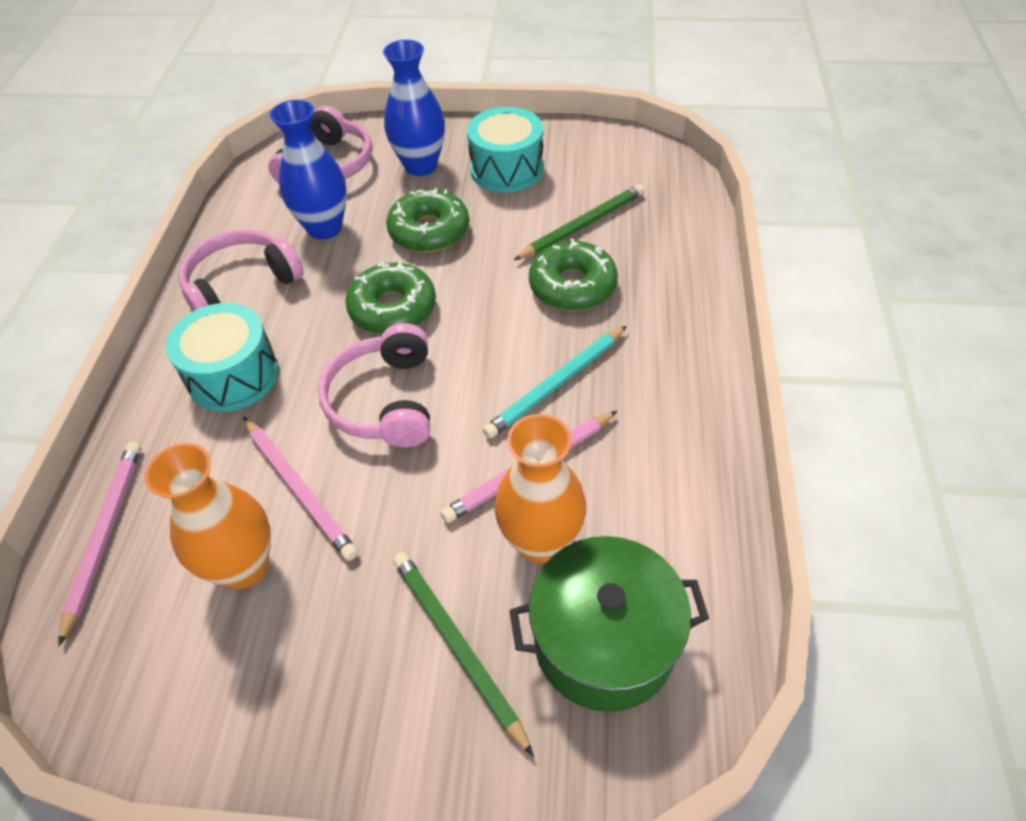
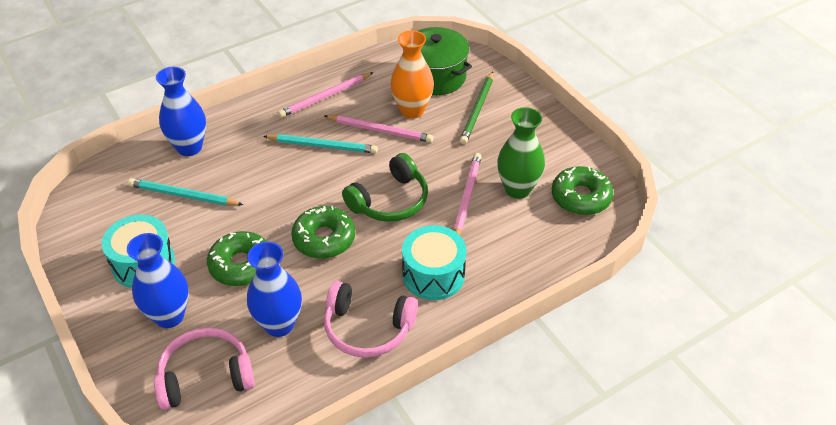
camera: 130 degrees left, 5 degrees down
(104, 535) = (559, 249): pink pencil -> pink pencil (325, 97)
(244, 567) = (517, 189): orange vase -> green vase
(384, 400) = (390, 201): pink headphones -> green headphones
(572, 286) = (244, 174): green donut -> green donut (580, 197)
(582, 225) = (183, 195): green pencil -> turquoise pencil
(668, 258) = (189, 147): none -> blue vase

